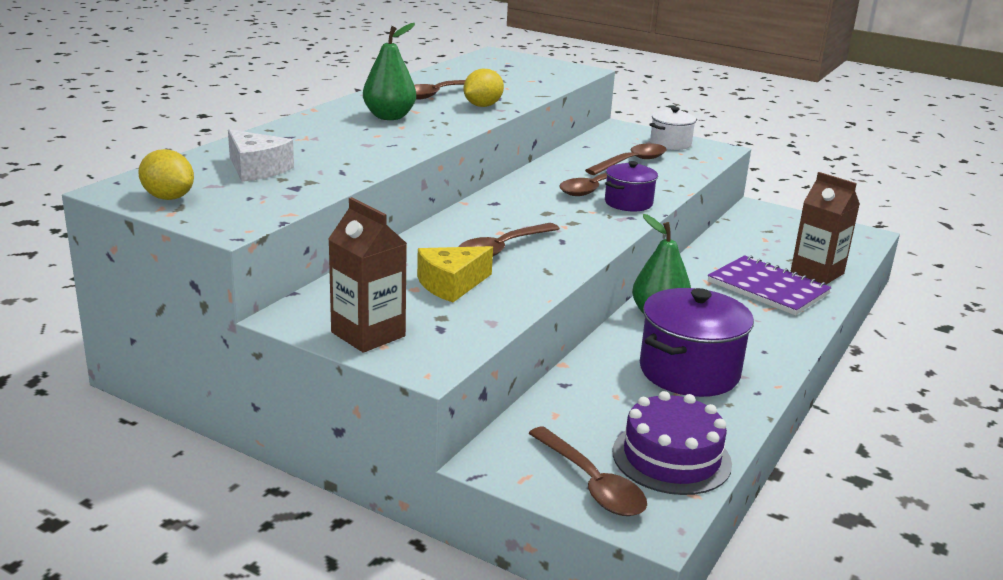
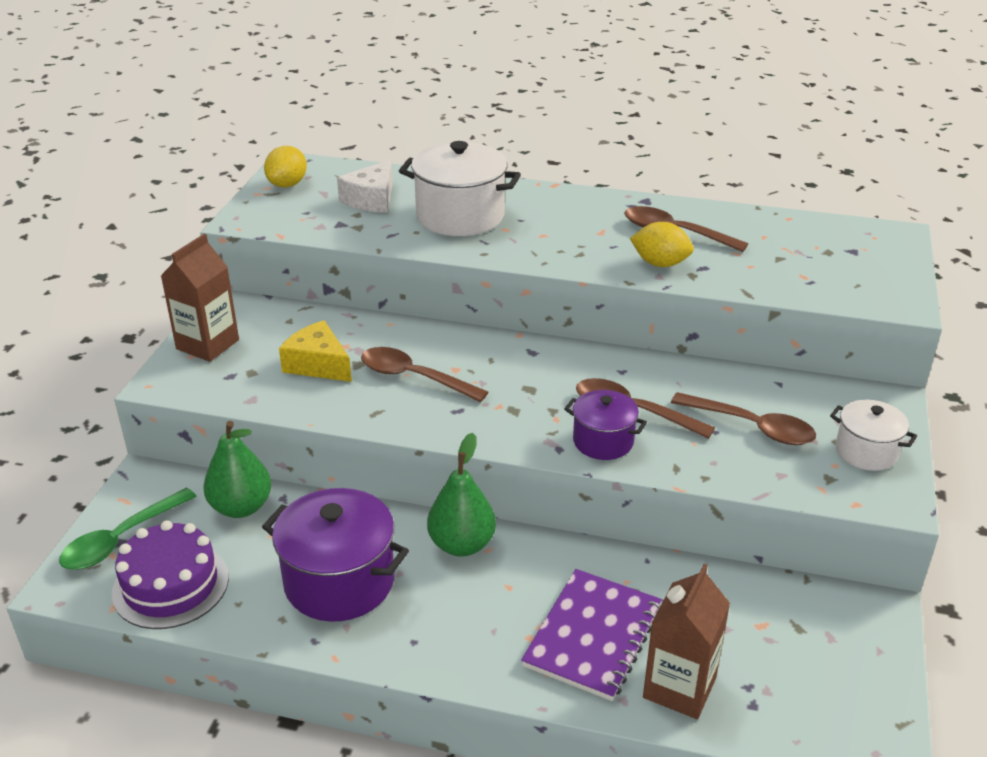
camera: 75 degrees right, 10 degrees up
(335, 145) = (460, 216): none -> white pot
(389, 117) = (567, 223): green pear -> green pear (241, 507)
(592, 483) = (121, 539): brown spoon -> green spoon

